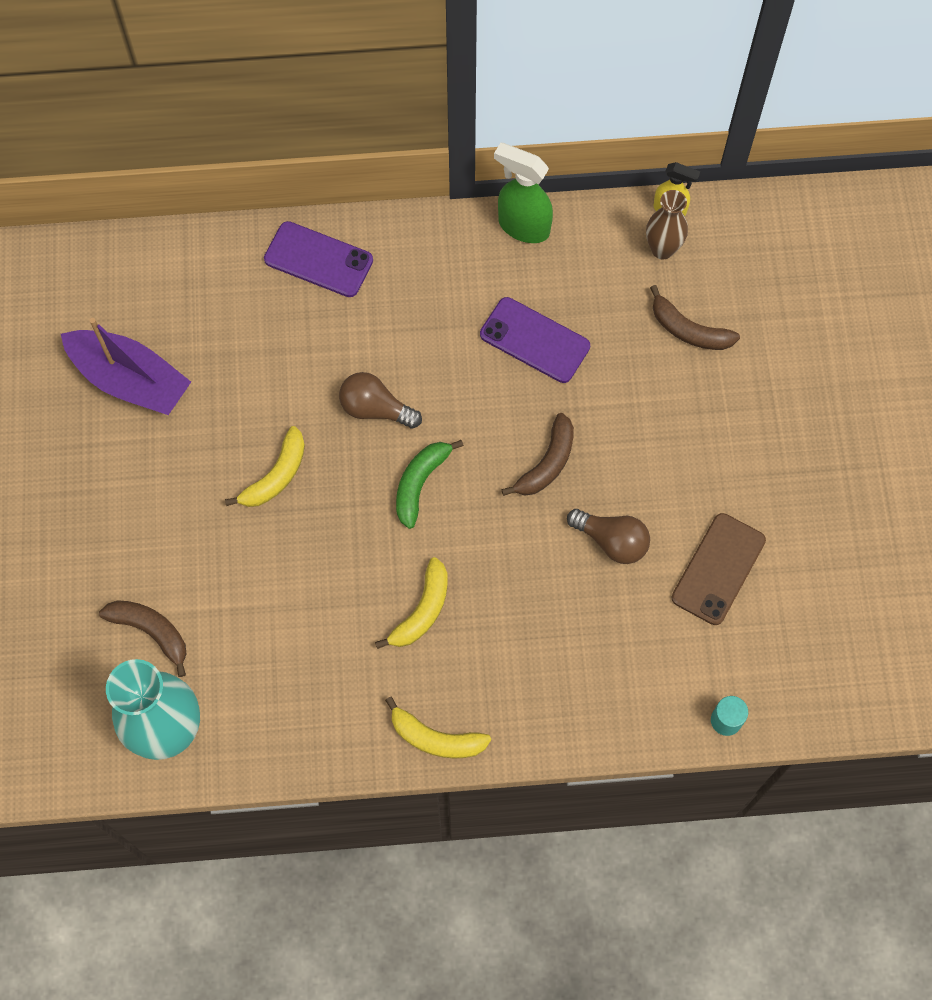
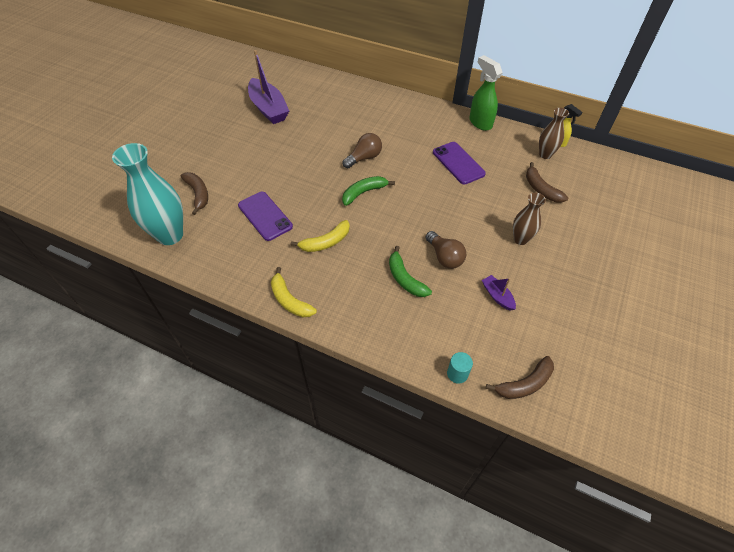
camera: 30 degrees right, 15 degrees down
(276, 476) = (300, 163): yellow banana -> none
(318, 260) = (379, 101): purple phone -> purple phone (265, 216)
(375, 409) = (364, 158): brown light bulb -> brown light bulb turned 90 degrees clockwise
(547, 463) = (432, 211): brown banana -> brown banana (524, 384)
(577, 610) = (405, 278): none -> green banana
(703, 448) = (520, 239): none -> brown vase
(718, 569) = (497, 296): brown phone -> purple boat

